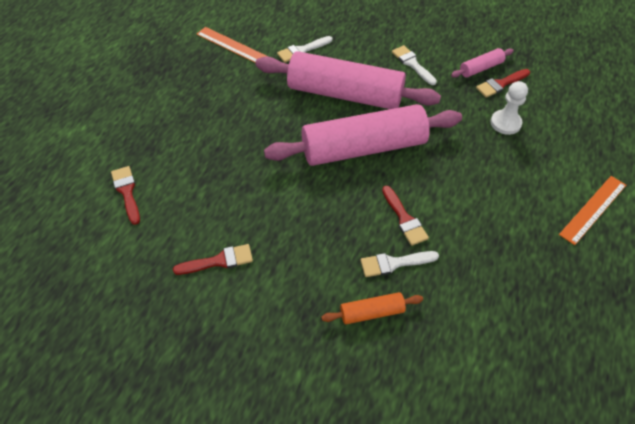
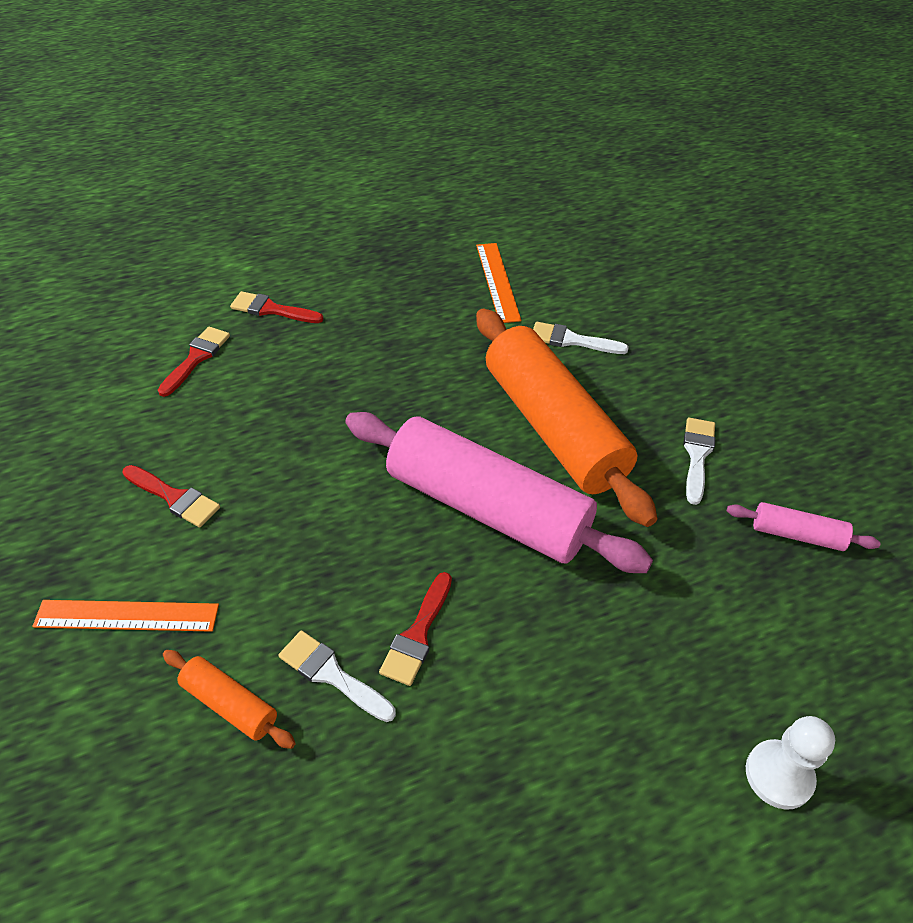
camera: 45 degrees right, 5 degrees down
(345, 94) = (553, 427): pink rolling pin -> orange rolling pin
(500, 84) = (800, 579): red brush -> red brush (271, 309)
(505, 123) = (732, 637): white pawn -> white pawn (779, 775)
(593, 209) = (706, 882): orange ruler -> orange ruler (127, 615)

